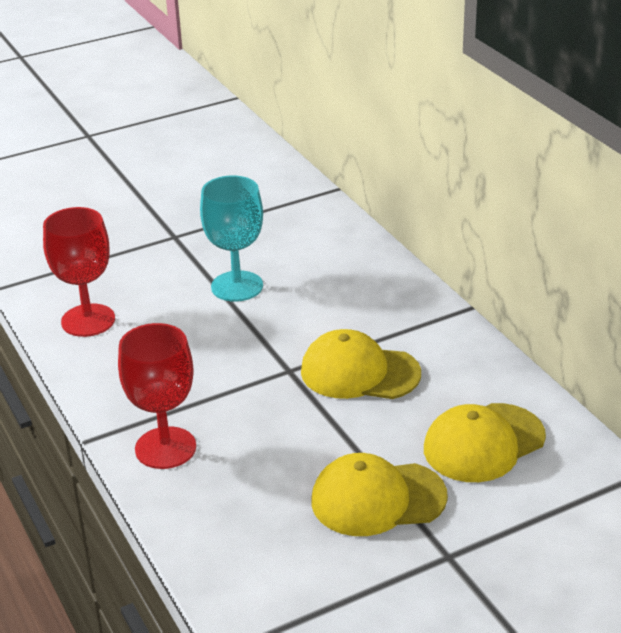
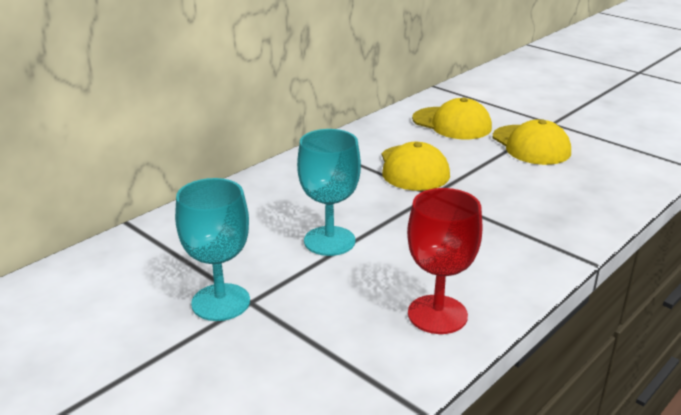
camera: 110 degrees left, 5 degrees down
(165, 448) = (564, 225): red goblet -> none
(183, 223) = (221, 302): none -> turquoise goblet

